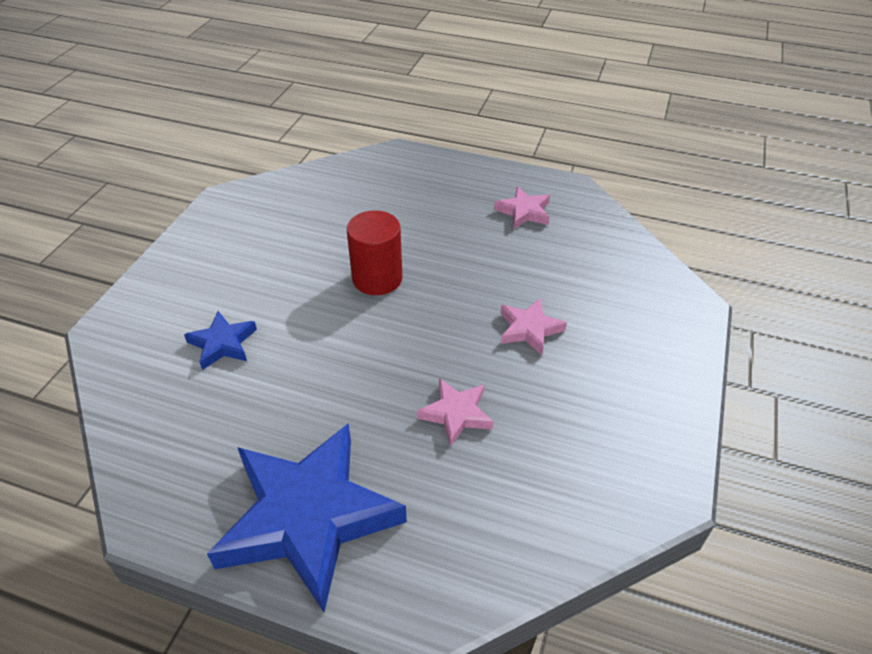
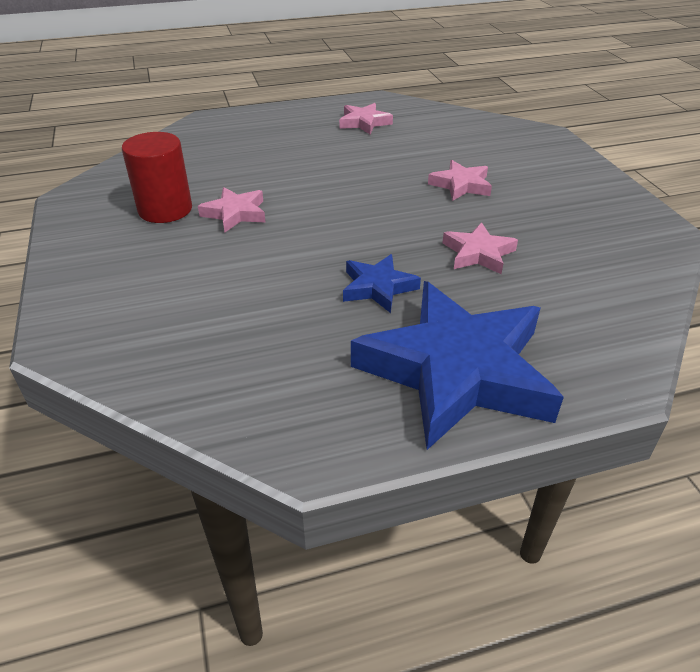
camera: 35 degrees left, 5 degrees down
(223, 344) = (213, 295): blue star -> blue star (378, 287)
(315, 269) = (235, 213): none -> pink star
(377, 278) = (300, 199): red cylinder -> red cylinder (165, 209)

